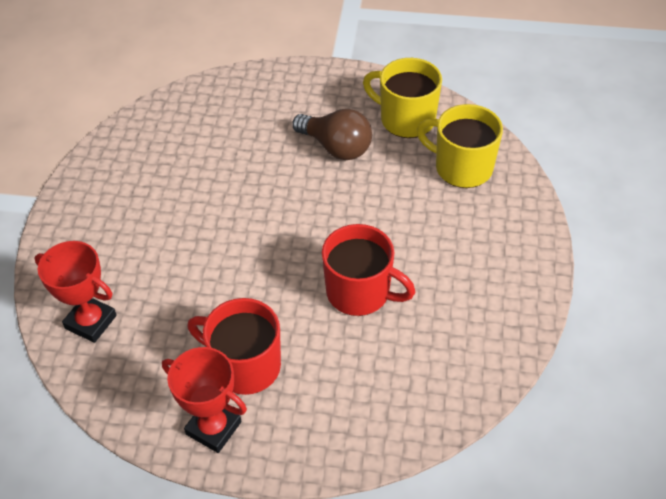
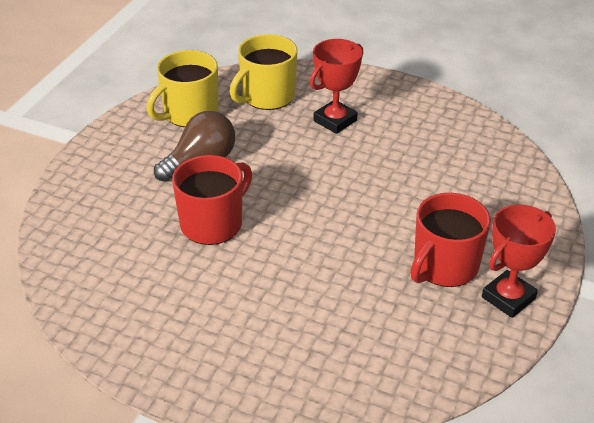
camera: 75 degrees left, 10 degrees down
(91, 322) = (356, 376): red trophy -> red trophy (335, 121)
(360, 292) = (384, 181): red mug -> red mug (213, 223)

